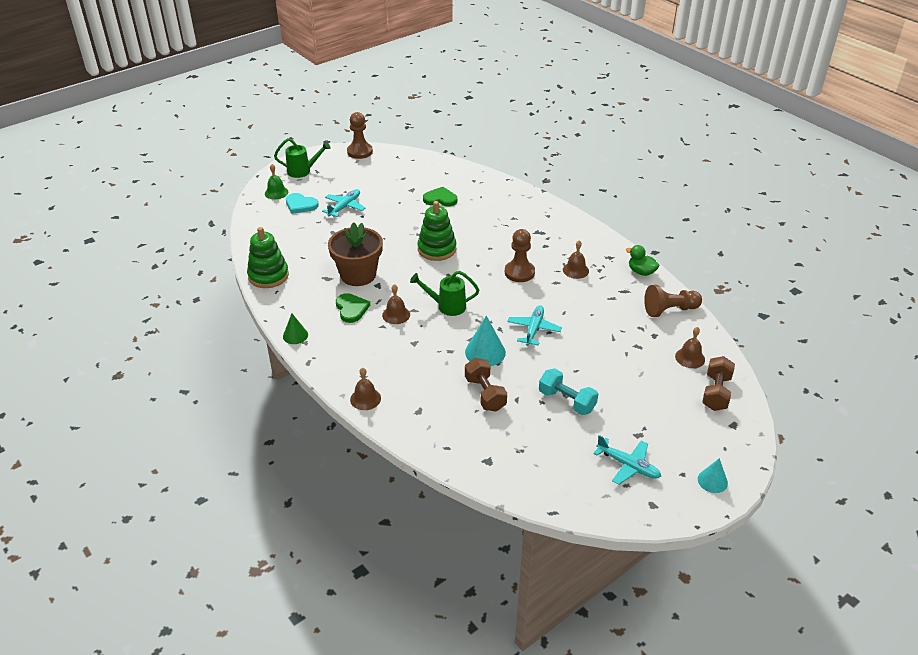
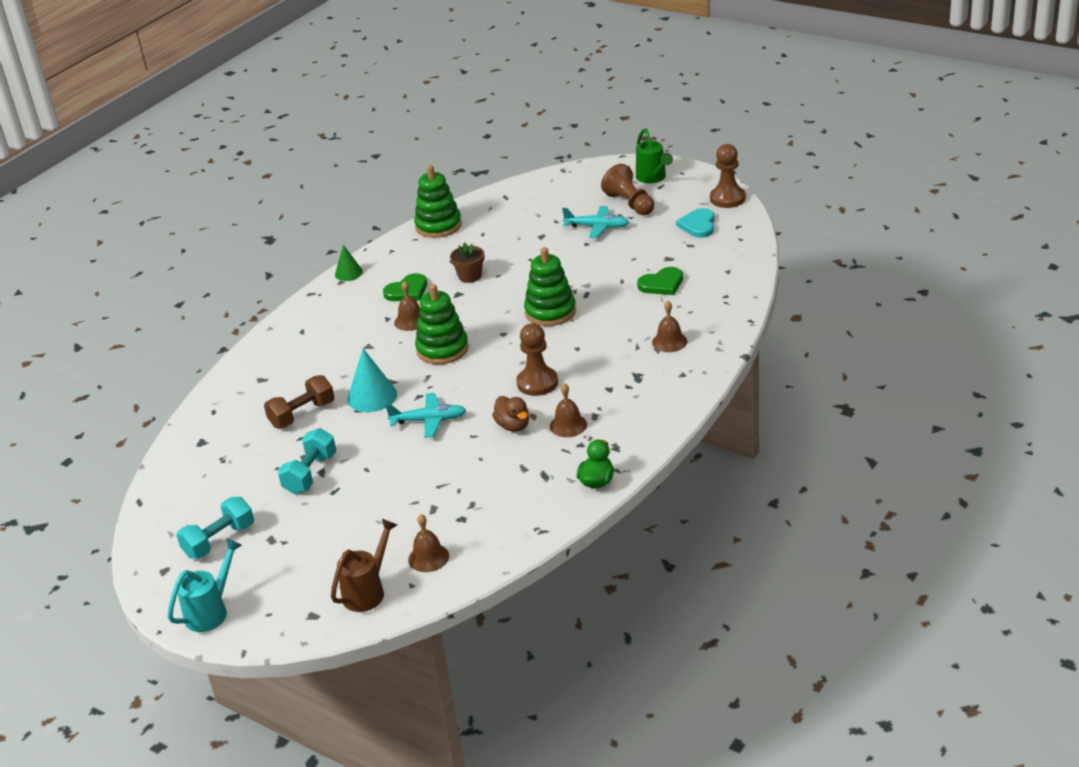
camera: 75 degrees right, 5 degrees down
(276, 192) = (596, 178): green bell -> none
(300, 205) = (582, 200): turquoise heart -> turquoise heart (698, 225)
(358, 275) = (470, 276): brown flower pot -> brown flower pot, size x0.53
(365, 399) = (269, 342): brown bell -> brown bell (669, 341)
(440, 199) = (662, 284): green heart -> green heart turned 75 degrees clockwise
(447, 306) = (442, 349): green watering can -> green stacking toy
(563, 293) = (513, 426): none -> brown duck
(628, 465) = (219, 540): turquoise plane -> turquoise dumbbell
(669, 310) = (522, 522): brown pawn -> brown pawn (630, 204)
(712, 481) = (211, 611): turquoise cone -> turquoise watering can
(716, 393) = (367, 591): brown dumbbell -> brown watering can

